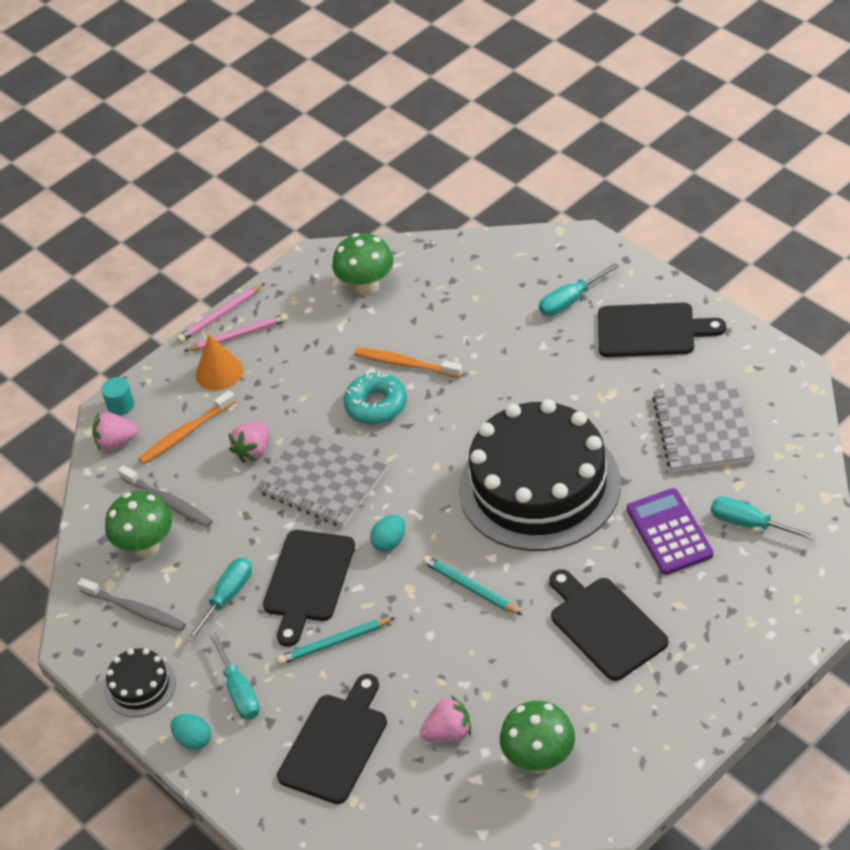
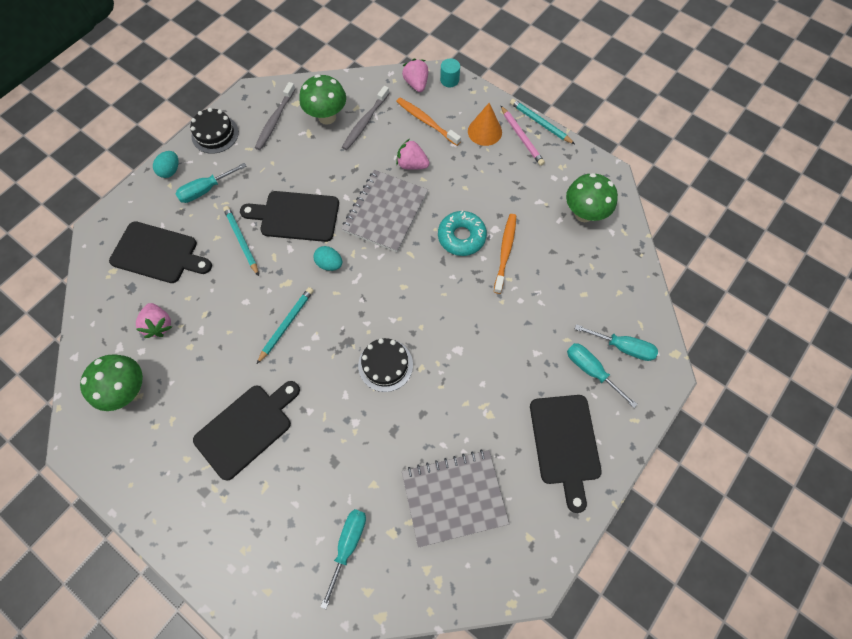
camera: 75 degrees right, 20 degrees up
(220, 315) = (540, 123): pink pencil -> turquoise pencil
(227, 597) = (283, 170): turquoise screwdriver -> turquoise screwdriver (622, 347)
(539, 486) = (385, 365): black cake -> black cake, size x0.42
(669, 532) = (339, 474): purple calculator -> none

